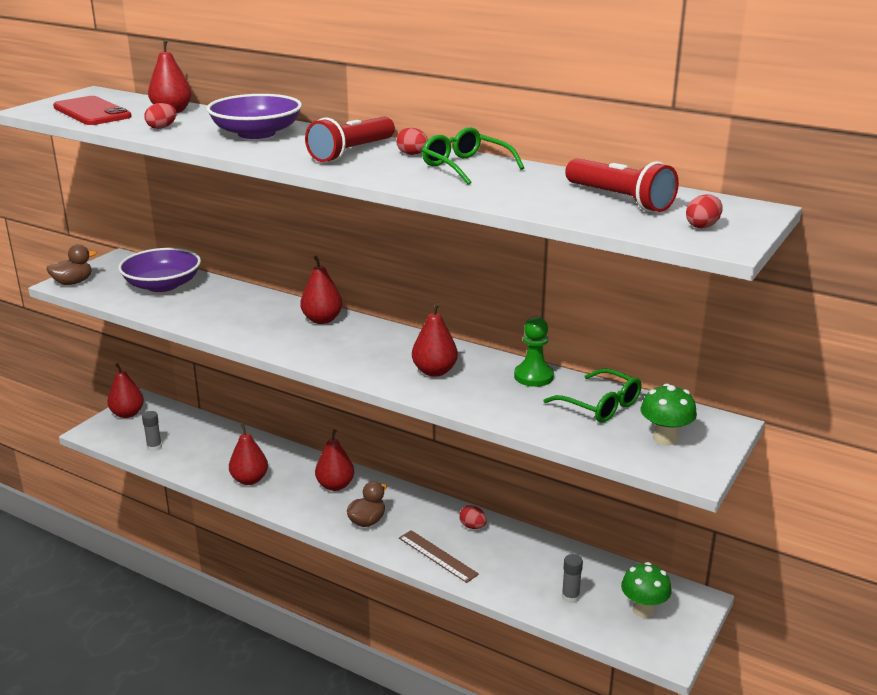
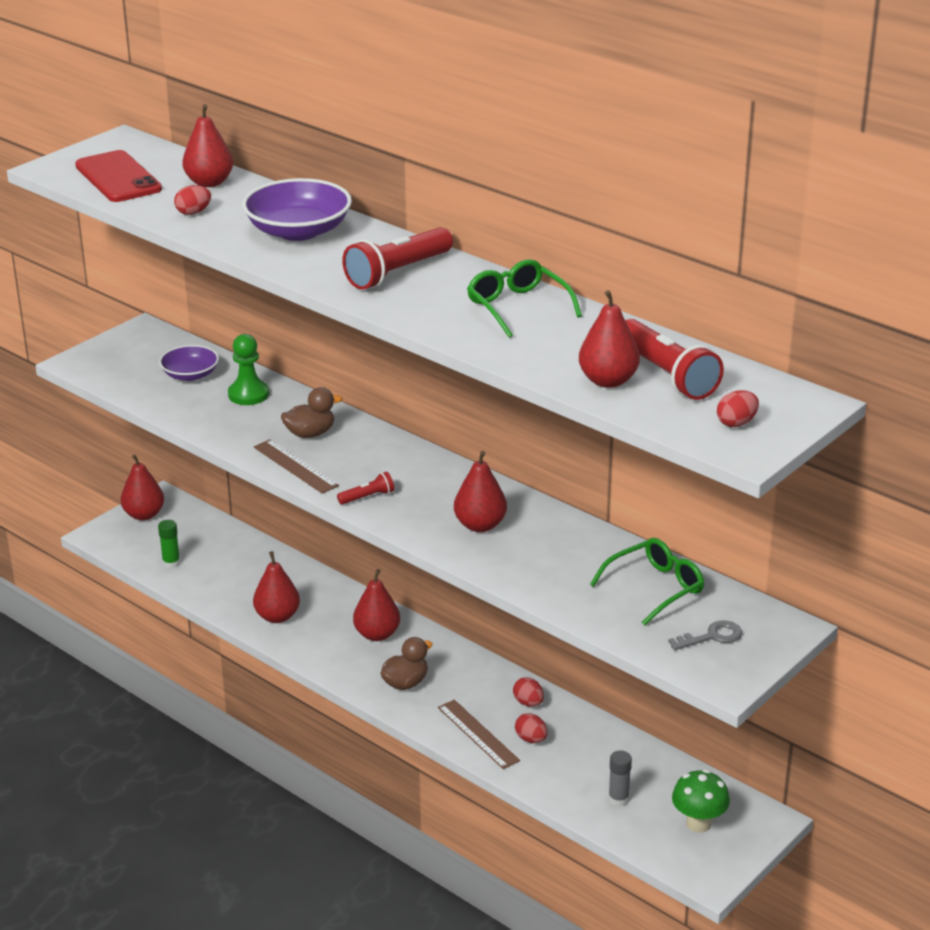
camera: 10 degrees right, 5 degrees up
(73, 282) = (87, 362): brown duck -> brown duck (310, 433)
(154, 447) = (171, 563): grey glue stick -> green glue stick
(162, 285) = (190, 375): purple bowl -> purple bowl, size x0.62
(264, 341) = (295, 466): none -> brown ruler
(322, 320) = (368, 442): red pear -> red pear (608, 381)
(332, 358) = (367, 497): none -> red flashlight
(412, 154) = (465, 281): red egg -> red egg (531, 739)
(533, 376) = (592, 543): green pawn -> green pawn (248, 394)
(600, 405) = (655, 588): green glasses -> green glasses turned 90 degrees counterclockwise
(665, 438) = (712, 636): green mushroom -> grey key

